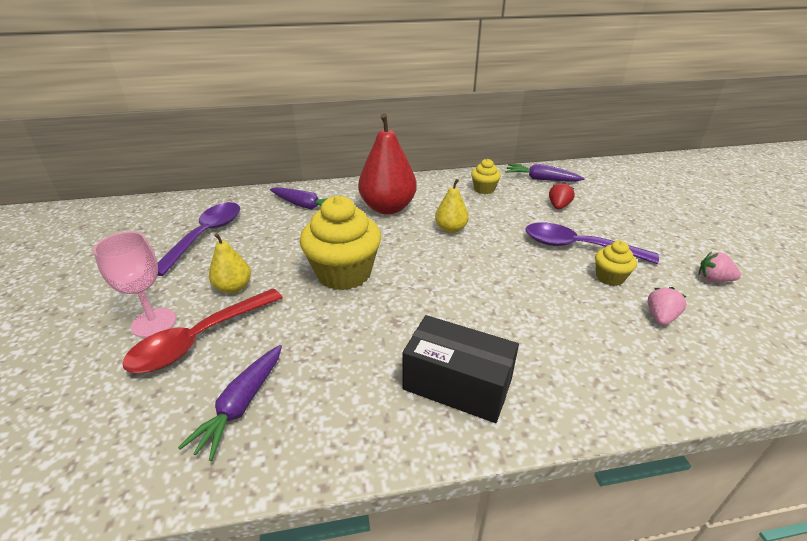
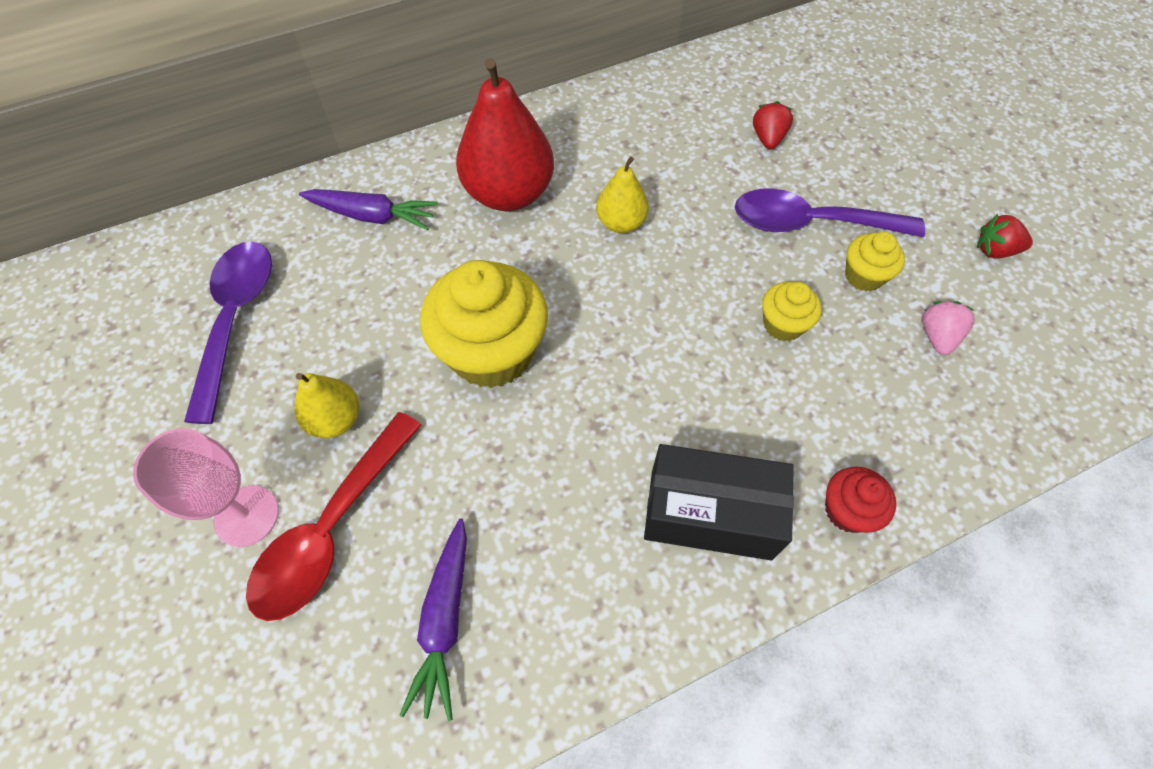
camera: 15 degrees left, 25 degrees up
(484, 189) = (647, 119): yellow cupcake -> yellow cupcake (783, 324)
(541, 179) = (729, 78): purple carrot -> none
(566, 405) = (847, 510): none -> red cupcake
(713, 280) = (995, 250): pink strawberry -> red strawberry

